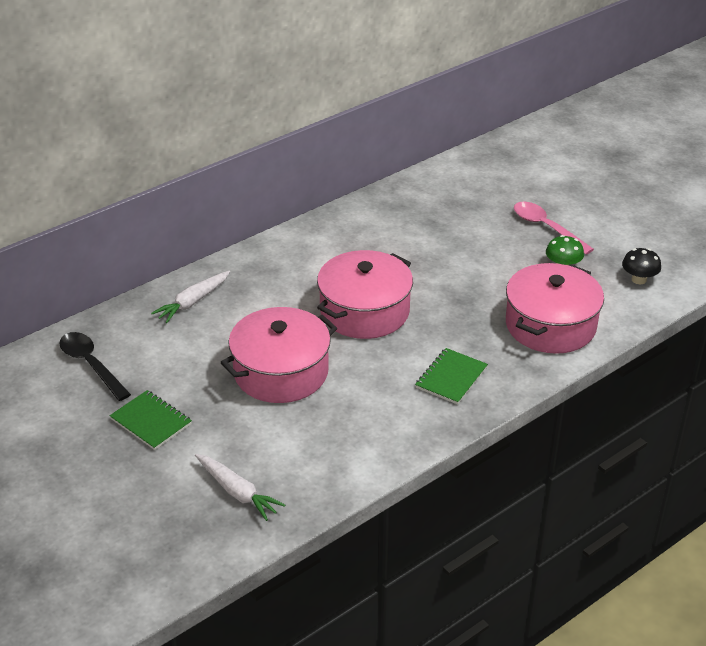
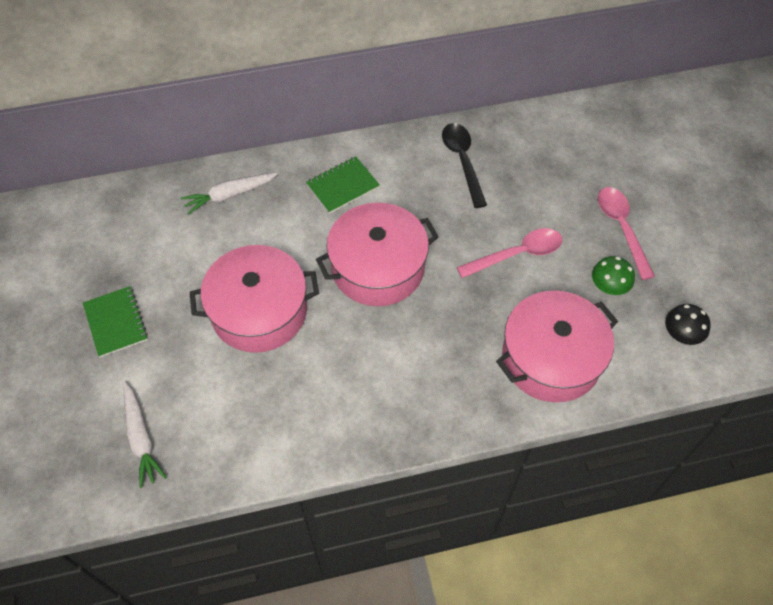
camera: 25 degrees right, 20 degrees up
(91, 365) = (103, 235): black spoon -> black spoon (462, 161)
(451, 377) = (412, 384): green notebook -> green notebook (342, 186)
(475, 268) = (517, 254): none -> pink spoon

